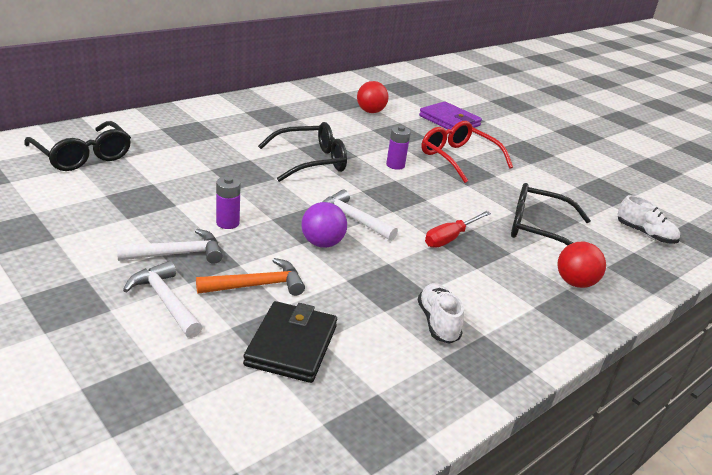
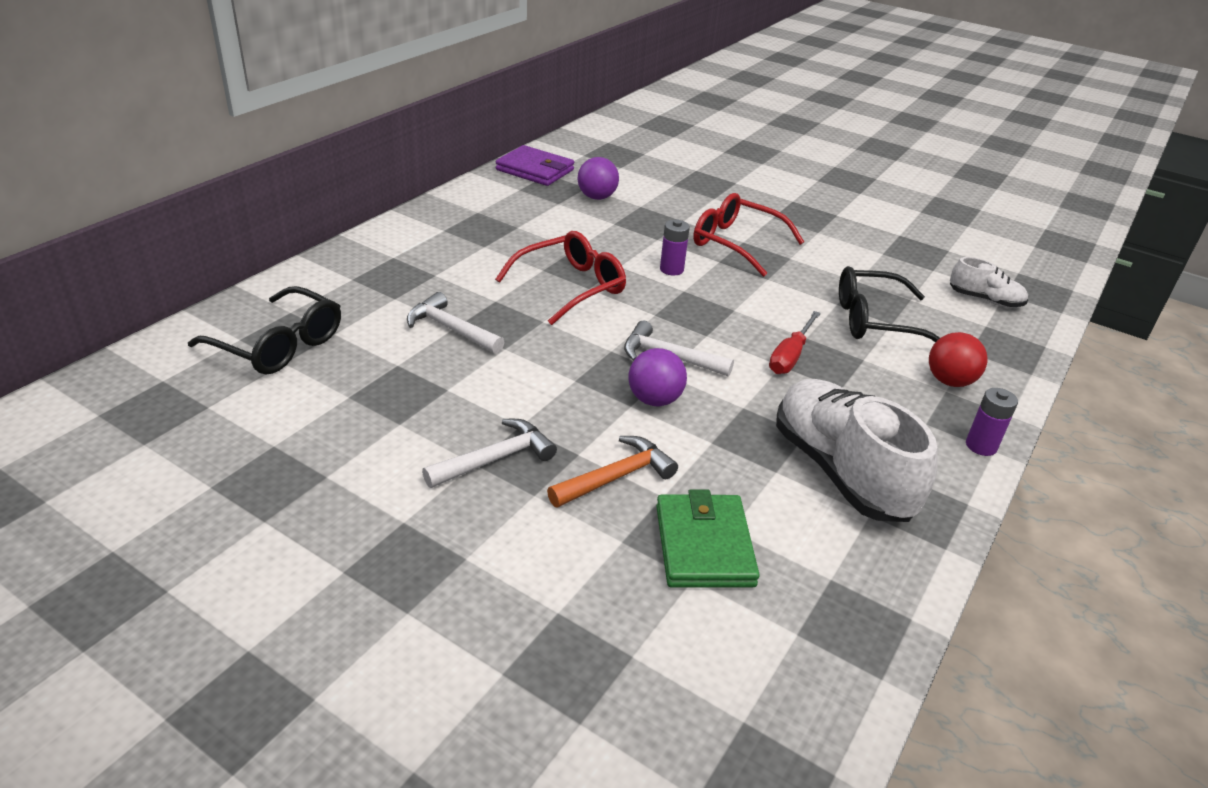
camera: 15 degrees left, 5 degrees up
(165, 301) = (524, 528): white hammer -> white hammer (451, 329)
(227, 223) = (527, 399): purple battery -> purple battery (981, 446)
(291, 345) = (704, 545): black wallet -> green wallet
(311, 161) = (571, 287): black glasses -> red glasses
(370, 111) = (597, 197): red ball -> purple ball
(438, 323) = (840, 471): white shoe -> white shoe, size x1.98
(449, 121) = (695, 191): purple wallet -> purple wallet (535, 170)

